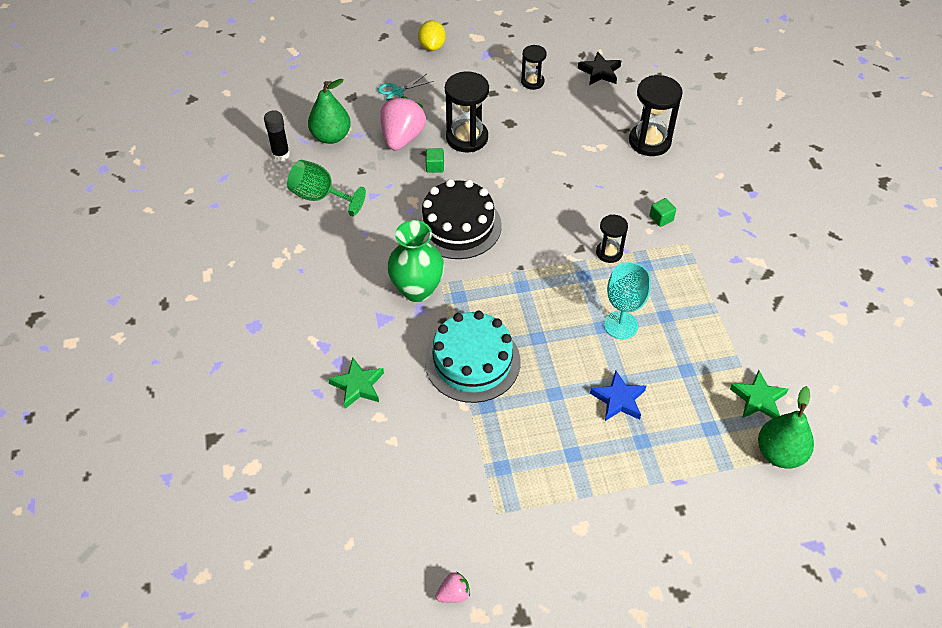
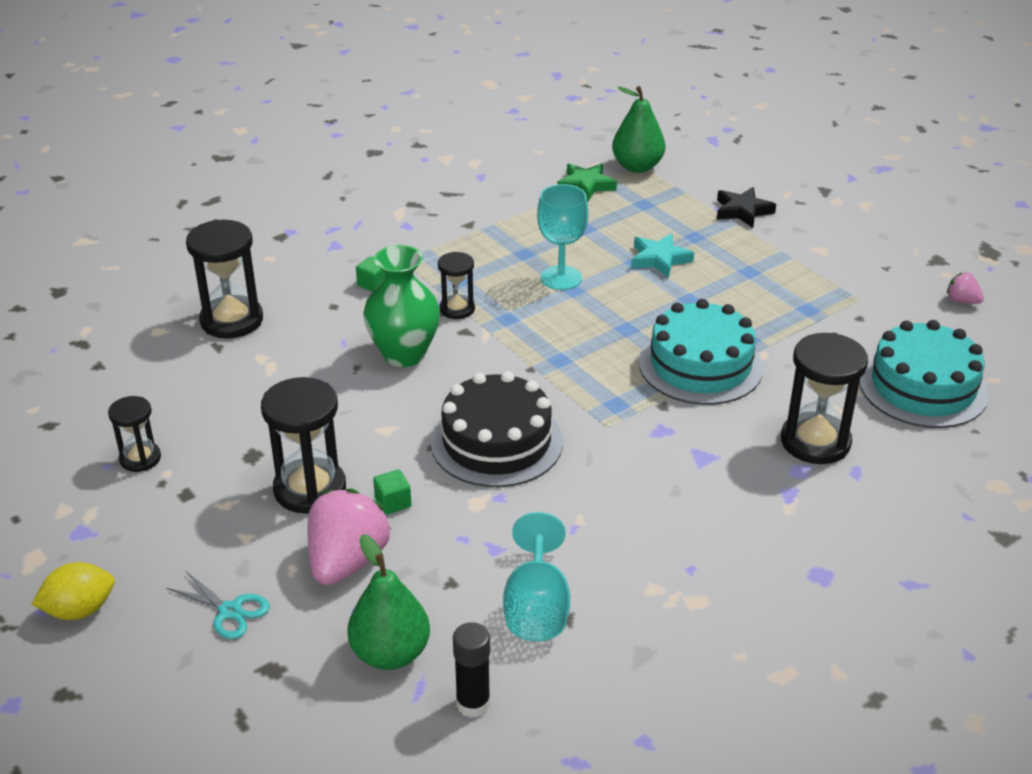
camera: 115 degrees left, 15 degrees down
(320, 197) = (536, 608): green goblet -> turquoise goblet
(358, 386) = (815, 442): green star -> black hourglass
(370, 488) = (923, 387): none -> turquoise cake
(402, 138) = (347, 561): pink strawberry -> pink strawberry turned 120 degrees clockwise
(417, 289) = (633, 442): green vase -> green vase (404, 354)
(600, 72) = (89, 397): black star -> black star (742, 211)
(618, 399) = (659, 259): blue star -> turquoise star

